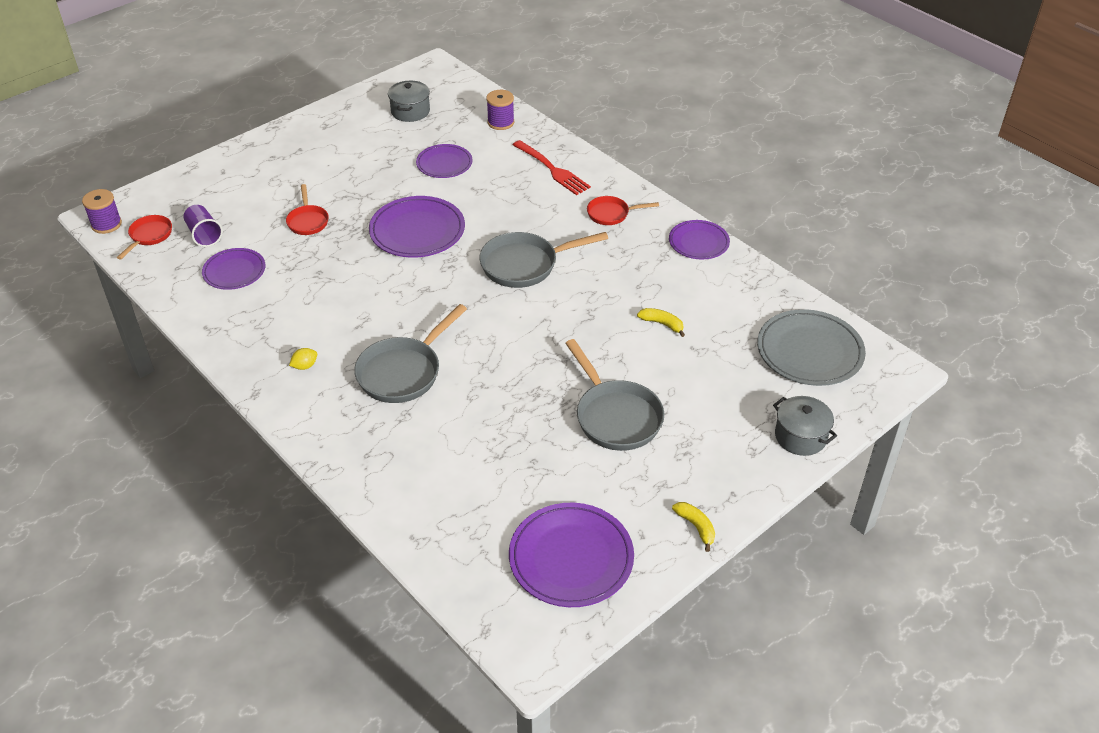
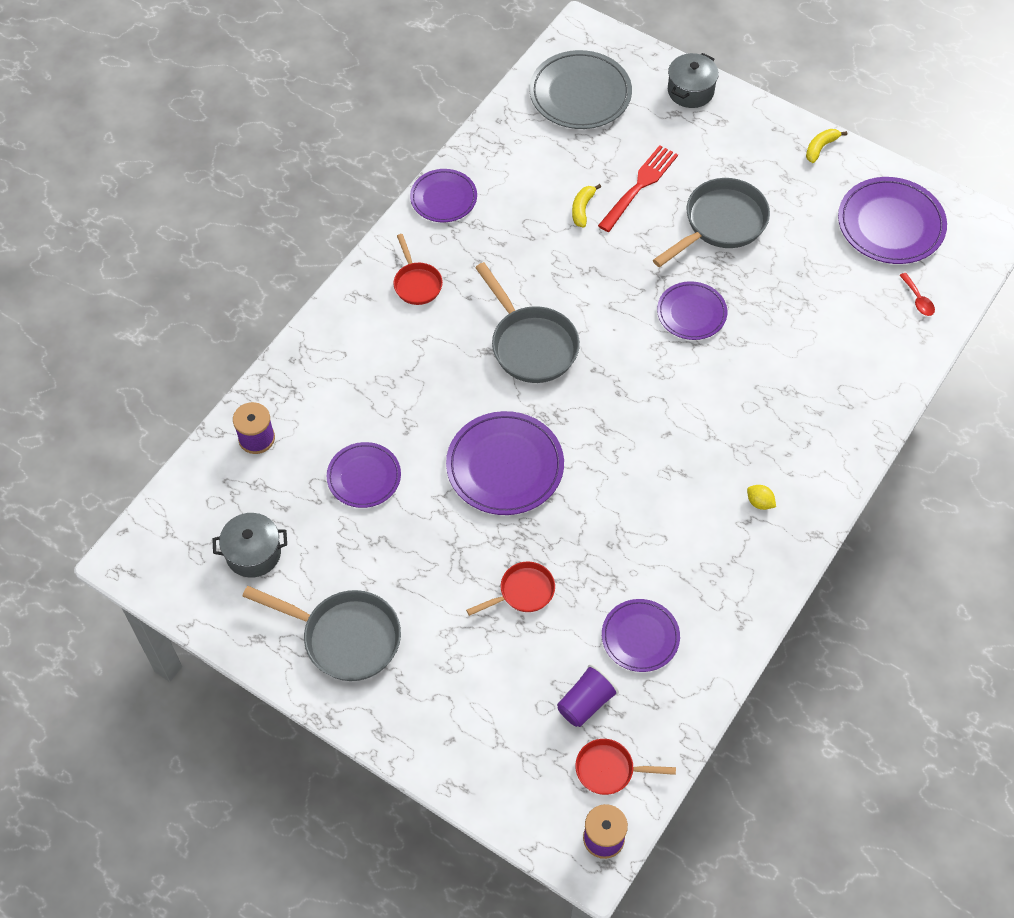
camera: 105 degrees left, 15 degrees up
(403, 372) = (732, 409): grey pan -> grey pan (345, 637)
(464, 550) = (918, 299): none -> red spoon
(517, 370) = (691, 313): none -> purple plate
(551, 169) = (346, 359): red fork -> red fork (639, 187)

